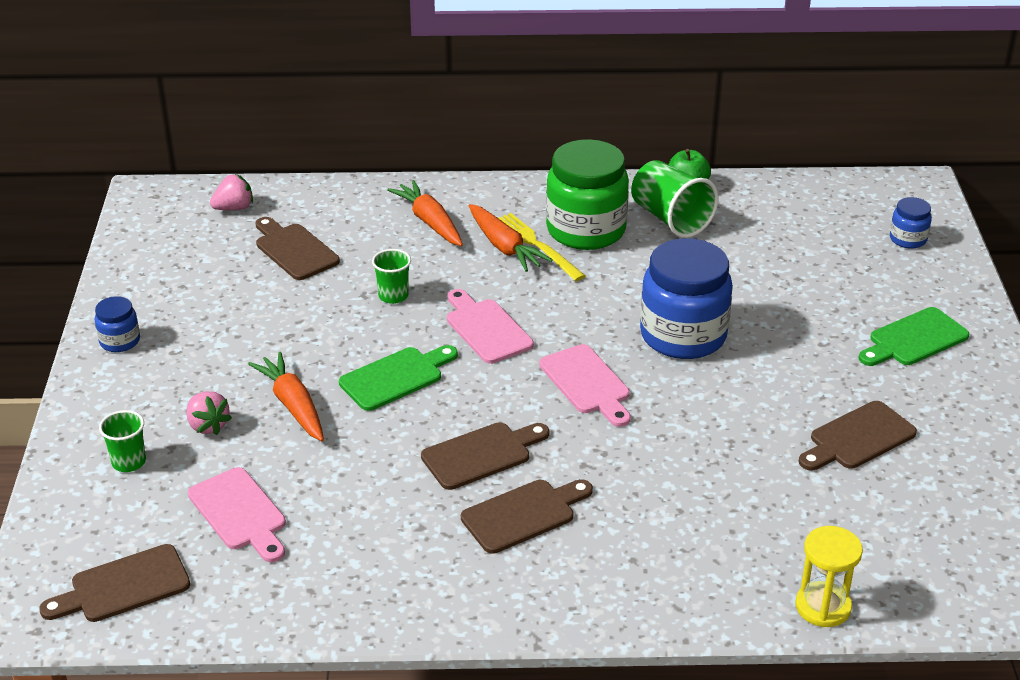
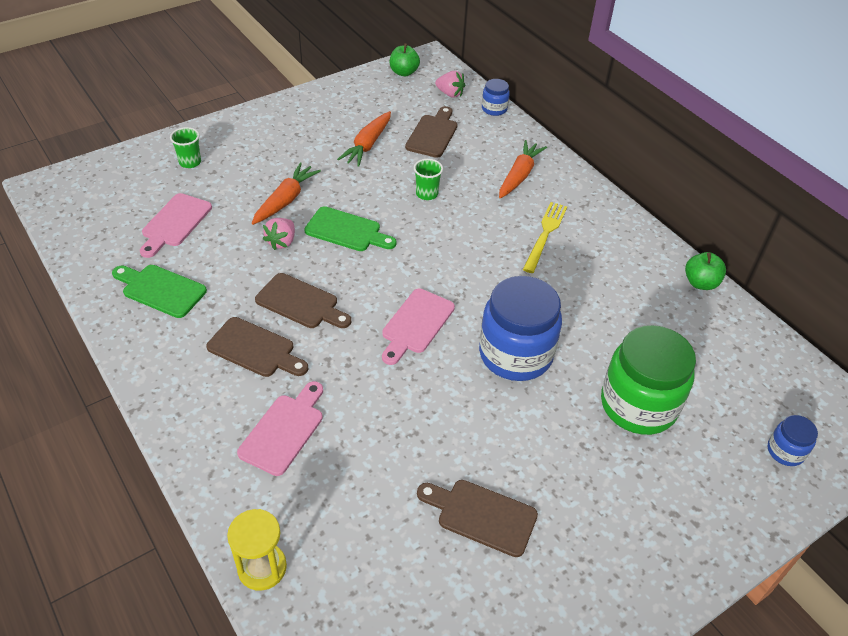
camera: 55 degrees right, 10 degrees up
(120, 341) = (290, 111): blue jar -> blue jar (494, 109)
(123, 586) = (88, 207): brown cutting board -> none
(150, 224) = (404, 72): none -> green apple
(208, 425) = (242, 176): pink strawberry -> pink strawberry (282, 242)
(486, 328) = (431, 249): pink cutting board -> pink cutting board (284, 430)
(504, 247) = (528, 220): orange carrot -> orange carrot (367, 145)
(586, 230) = (588, 251): green jar -> green jar (638, 405)
(670, 219) = (650, 290): green cup -> none
(914, 339) = (647, 508): green cutting board -> green cutting board (160, 290)

